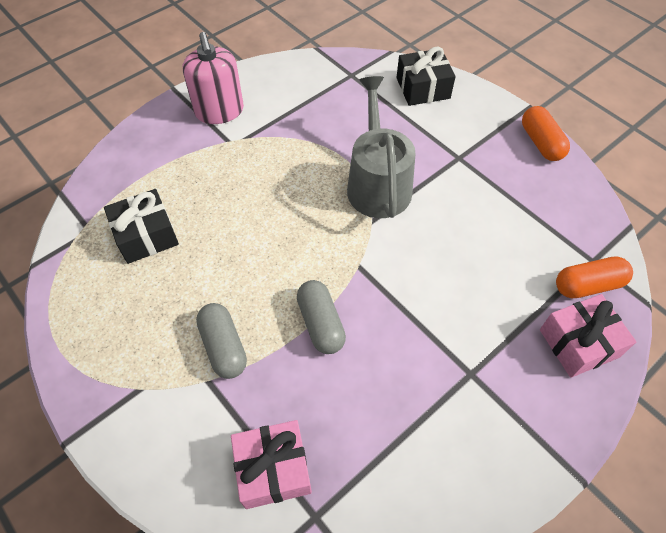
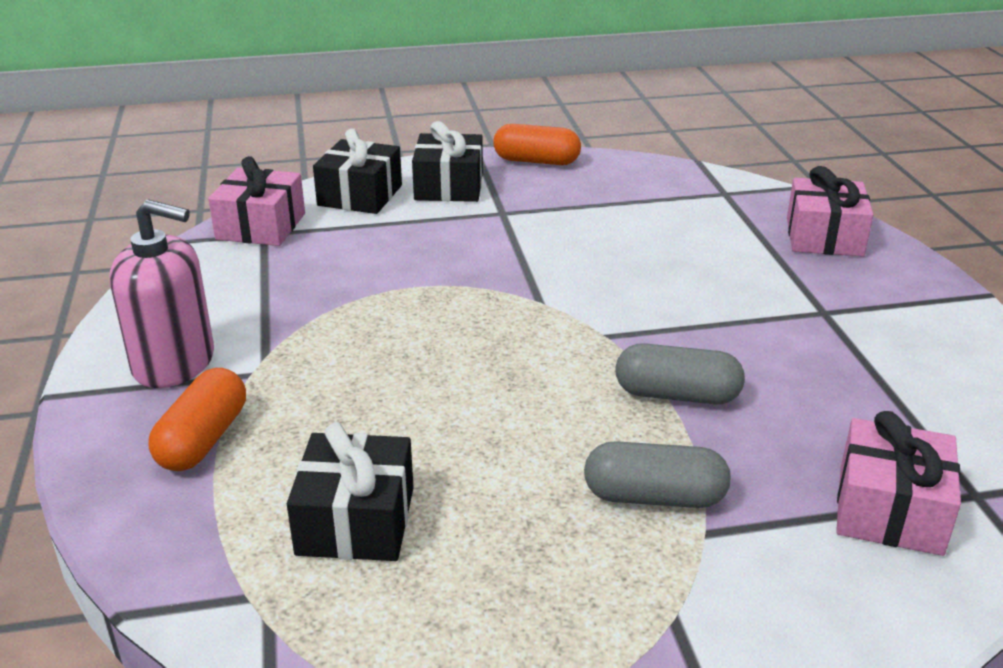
camera: 60 degrees left, 25 degrees down
(357, 70) = (261, 226): none -> pink gift
(378, 184) = (484, 277): grey watering can -> none
(468, 119) = (449, 186): none -> black gift
(588, 285) = (754, 206): orange capsule -> orange capsule (203, 439)

